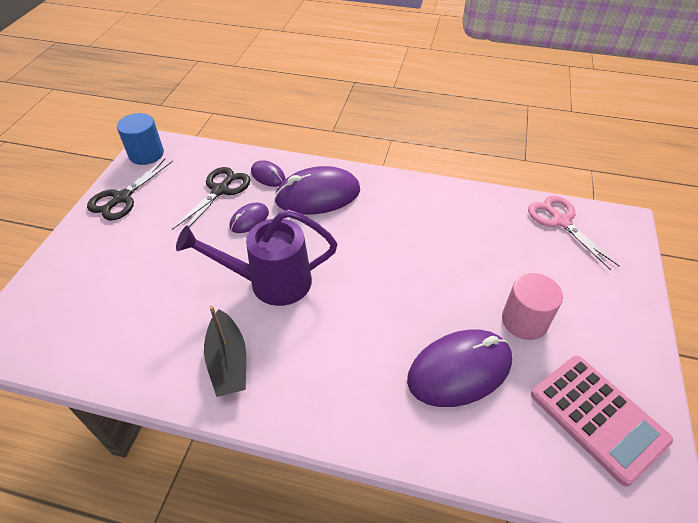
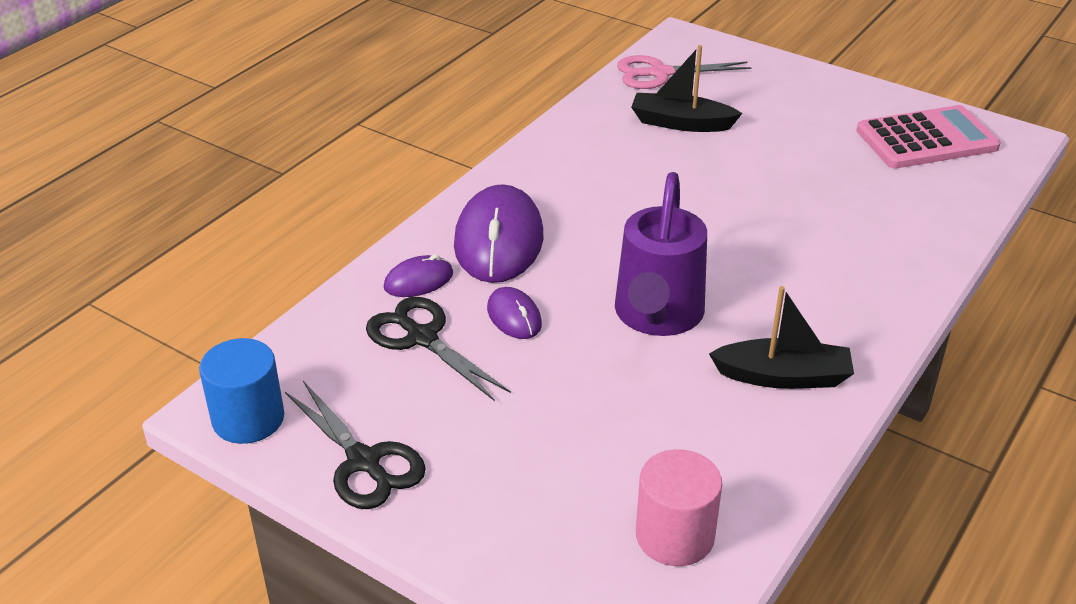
camera: 70 degrees left, 10 degrees down
(459, 370) = (850, 202): purple mouse -> none
(502, 247) = (681, 123): none -> black boat
(524, 321) = (797, 142): pink cylinder -> pink cylinder (675, 536)

